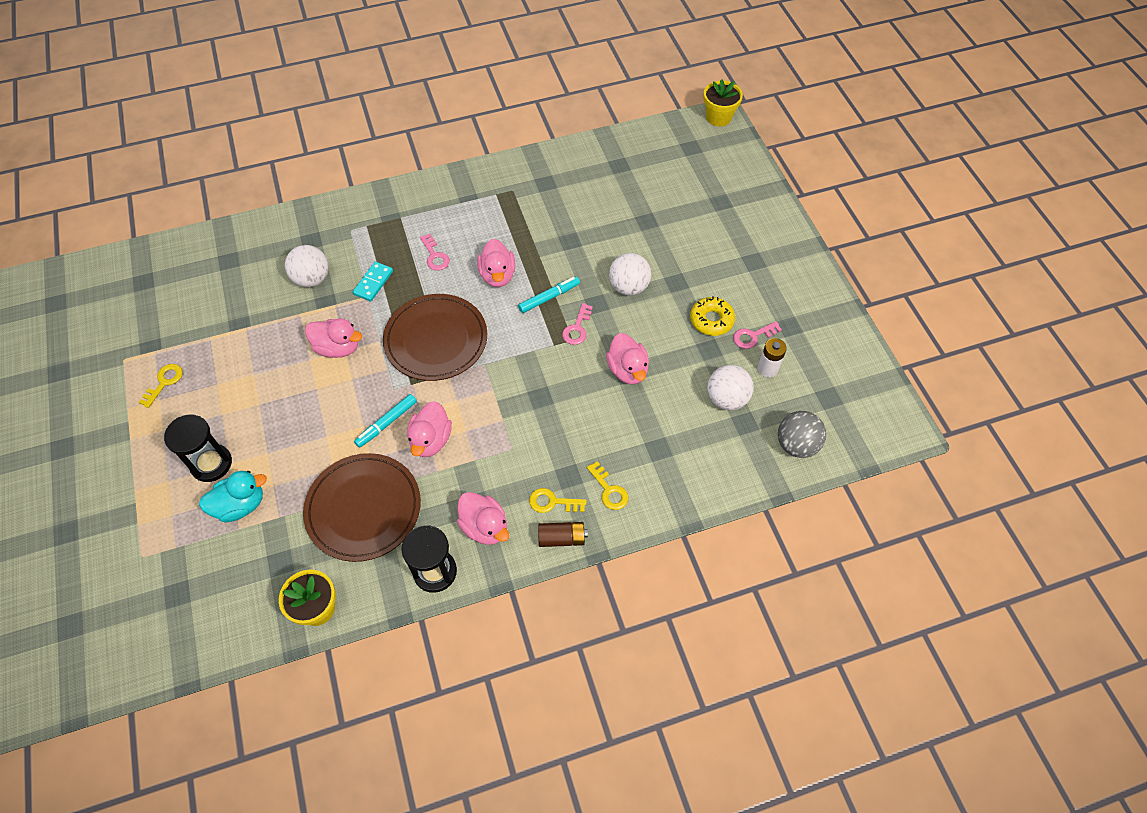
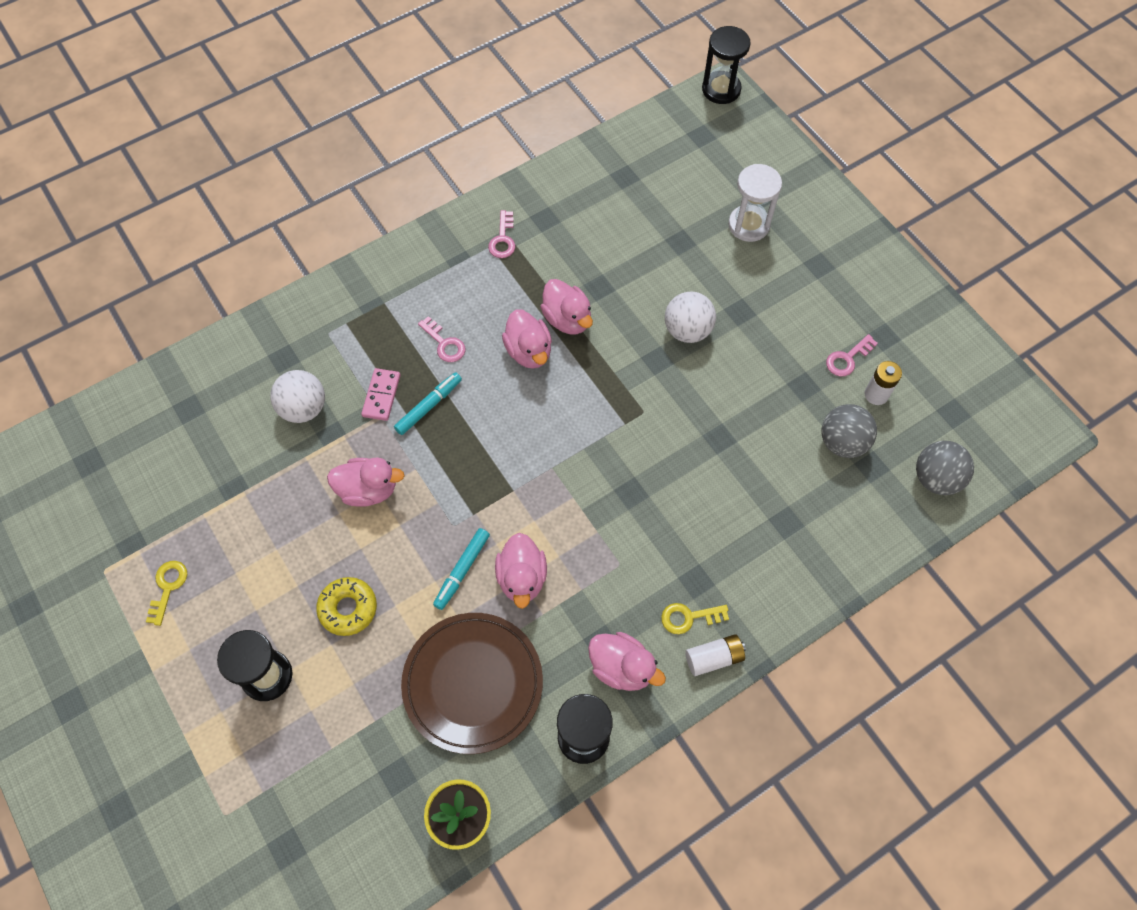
camera: 15 degrees left, 5 degrees up
(240, 505) = (323, 718): turquoise duck -> none
(373, 283) = (381, 396): turquoise domino -> pink domino
(436, 340) = (484, 451): brown plate -> none
(549, 297) = (599, 365): turquoise marker -> turquoise marker (429, 406)
(562, 538) = (714, 658): brown battery -> white battery
(577, 328) = (645, 396): pink key -> pink key (503, 239)
(609, 490) = (747, 586): yellow key -> none
(627, 370) = (720, 434): pink duck -> pink duck (567, 319)
(706, 220) = (748, 225): none -> white hourglass
(711, 320) = (795, 350): yellow donut -> yellow donut (348, 608)
(718, 117) = (721, 89): yellow flower pot -> black hourglass
(726, 399) = (842, 442): white ball -> grey ball

